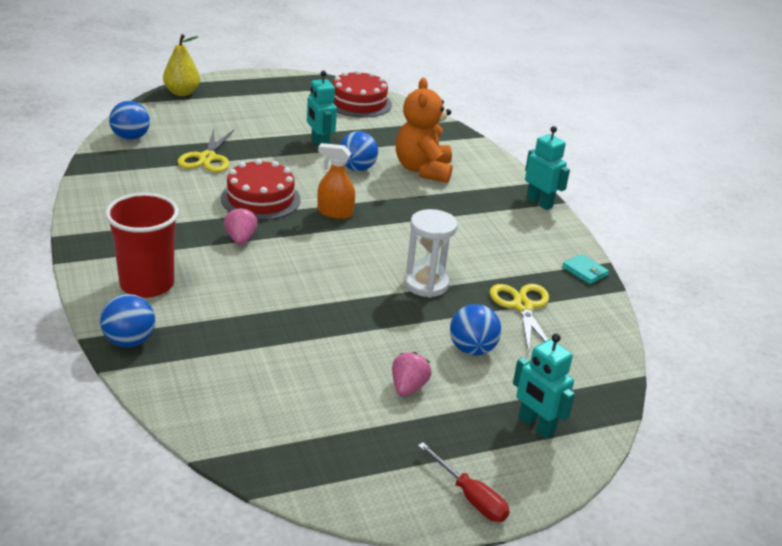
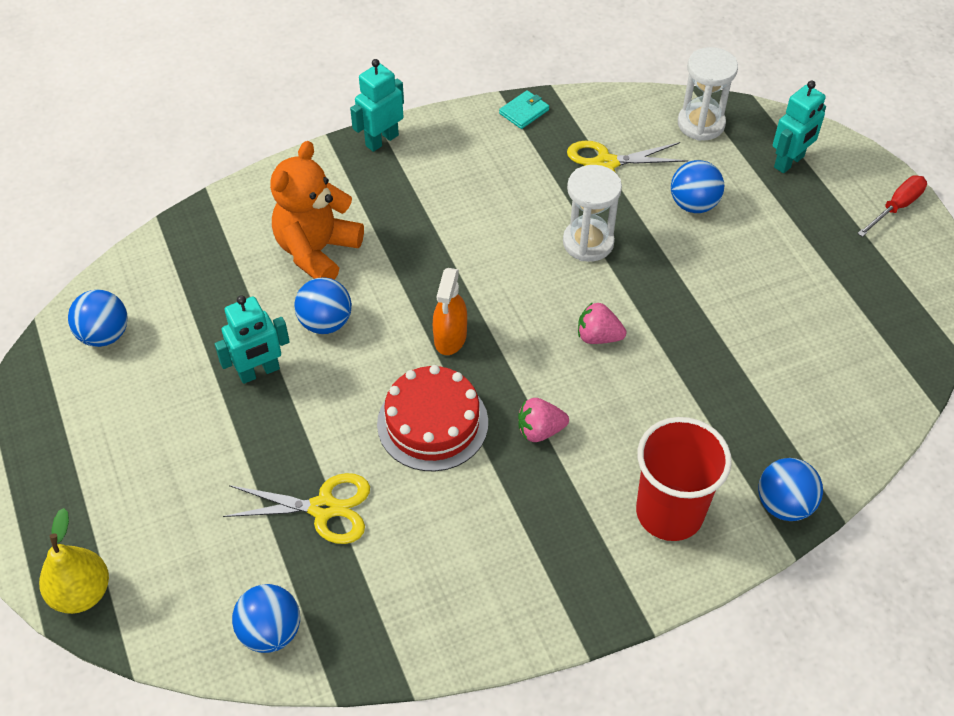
camera: 90 degrees left, 20 degrees up
(359, 102) = (104, 335): red cake -> blue ball
(408, 387) = (771, 252): pink strawberry -> pink strawberry (598, 337)
(423, 170) = (317, 251): orange teddy bear -> orange teddy bear turned 120 degrees clockwise
(585, 373) = (701, 124): none -> white hourglass

